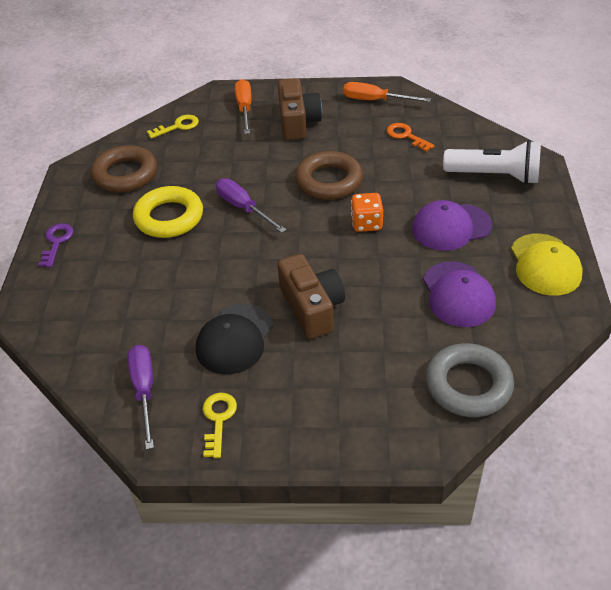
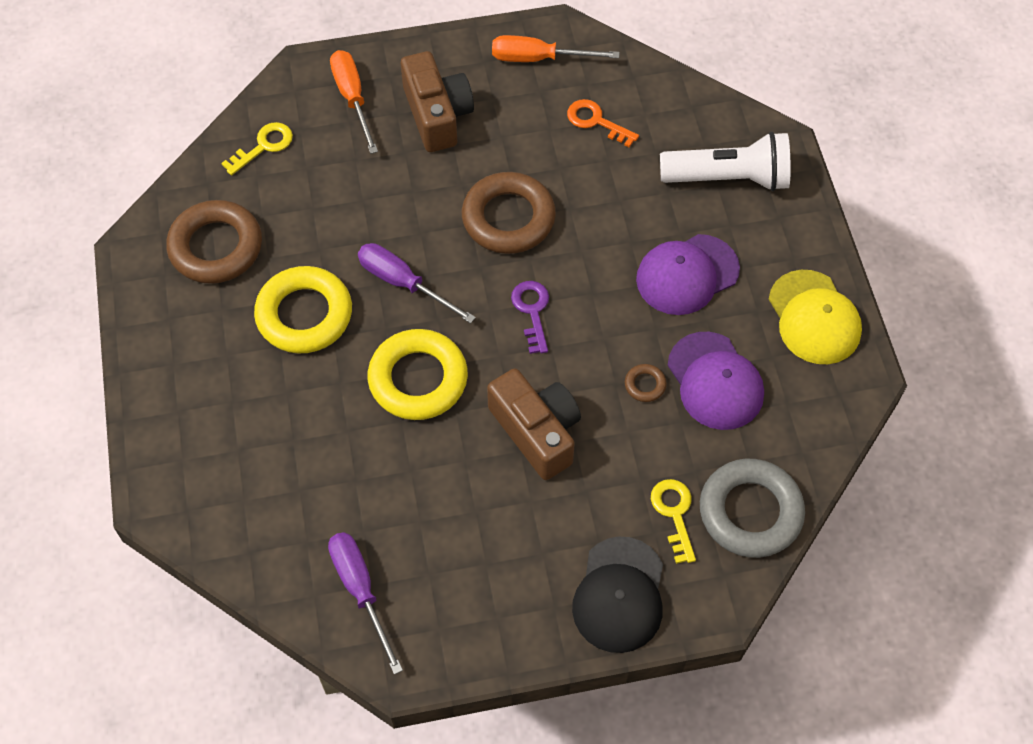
camera: 15 degrees left, 15 degrees up
(56, 242) = (160, 381): purple key -> purple key (532, 311)
(218, 419) = (464, 614): yellow key -> yellow key (674, 514)
(234, 264) = (418, 379): none -> yellow ring
(234, 339) = (451, 496): black cap -> black cap (619, 595)
(366, 223) = (576, 285): orange dice -> none
(402, 289) = (645, 385): none -> brown ring

